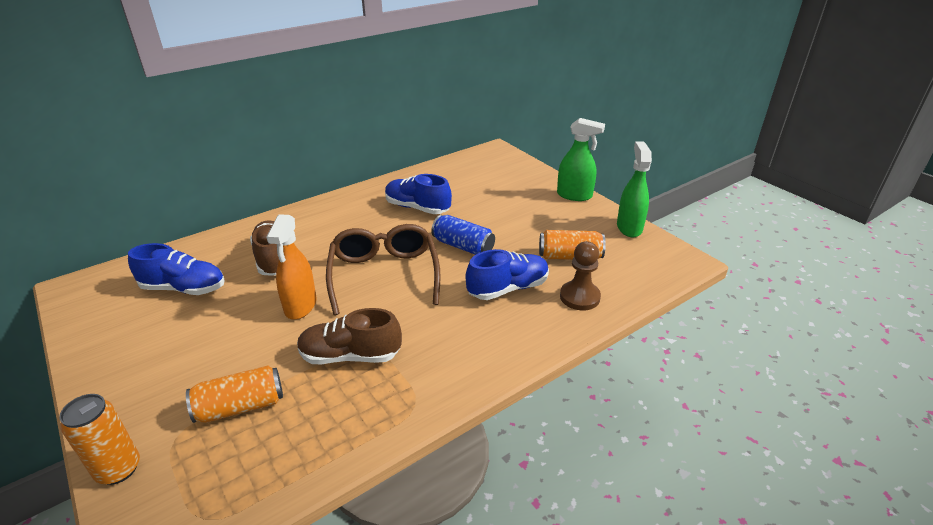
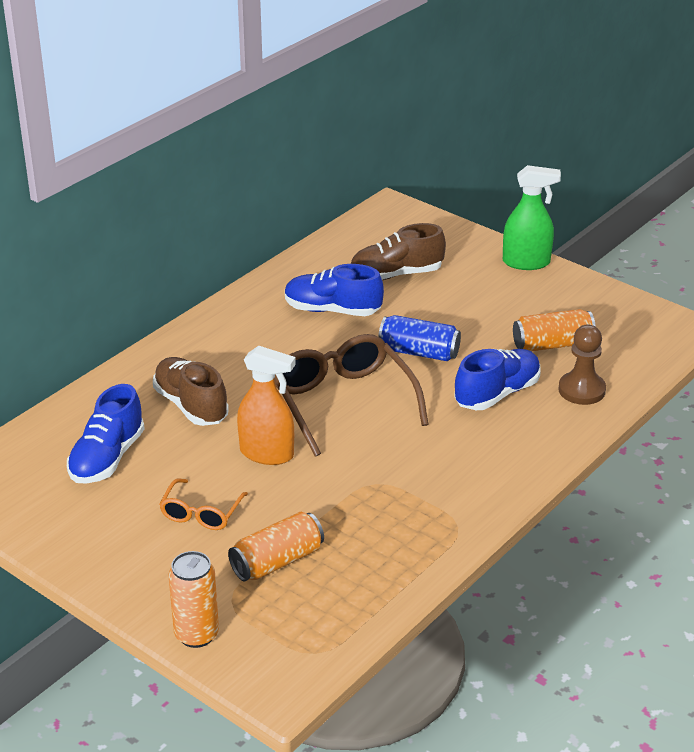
camera: 15 degrees left, 0 degrees up
(184, 288) = (107, 458): blue shoe -> blue shoe turned 120 degrees clockwise
(215, 347) = (201, 513): none -> orange glasses
(300, 306) = (267, 454): orange spray bottle -> orange spray bottle turned 60 degrees counterclockwise
(350, 356) = (361, 494): brown shoe -> brown shoe (396, 274)
(629, 227) = (609, 297): green spray bottle -> none

